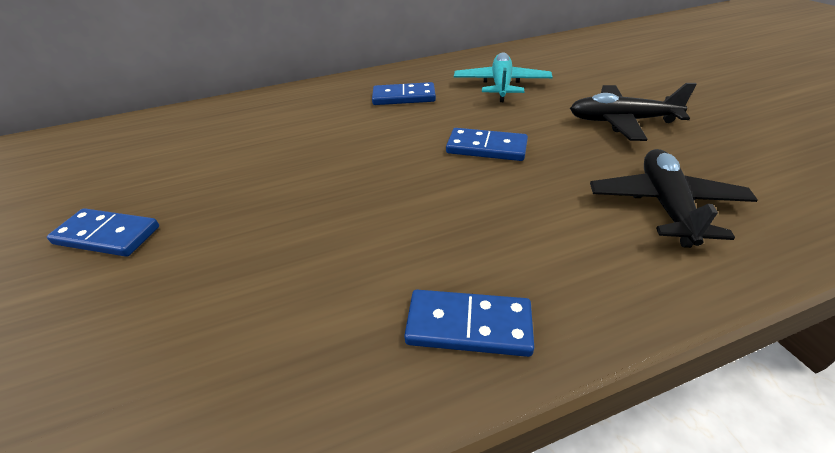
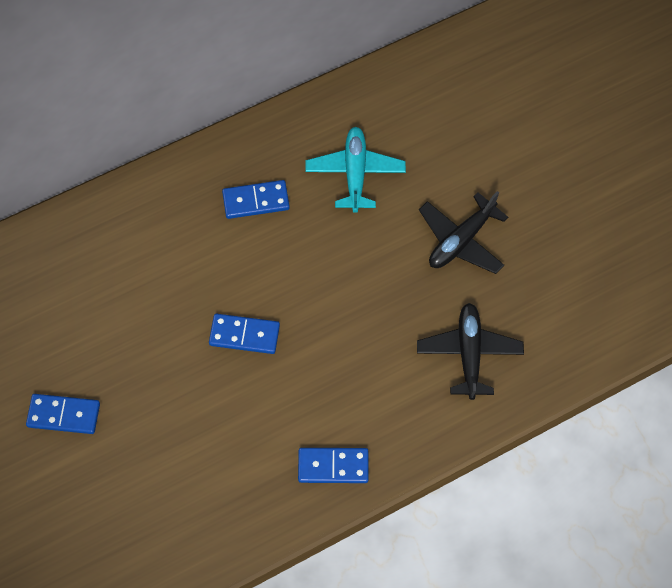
camera: 10 degrees left, 25 degrees up
(486, 148) = (341, 288): blue domino -> blue domino (244, 335)
(621, 121) = (461, 240): black plane -> black plane turned 45 degrees counterclockwise

